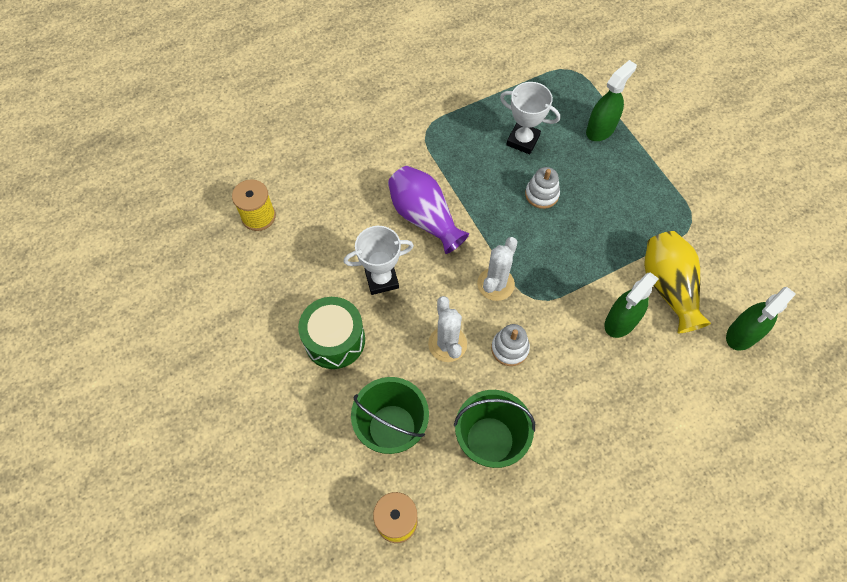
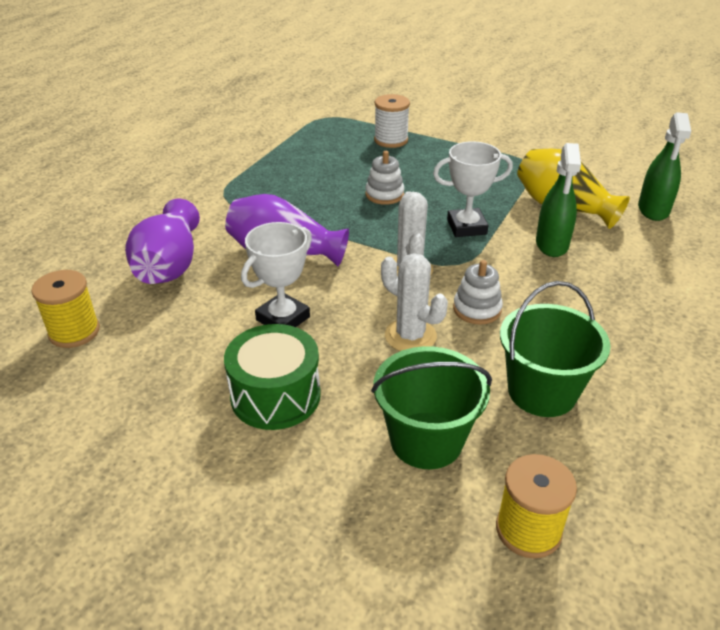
camera: 35 degrees left, 25 degrees down
(345, 187) = (169, 265): none -> purple vase
(523, 140) = (328, 169): white trophy -> white trophy (466, 227)
(600, 129) = (391, 140): green spray bottle -> white spool

